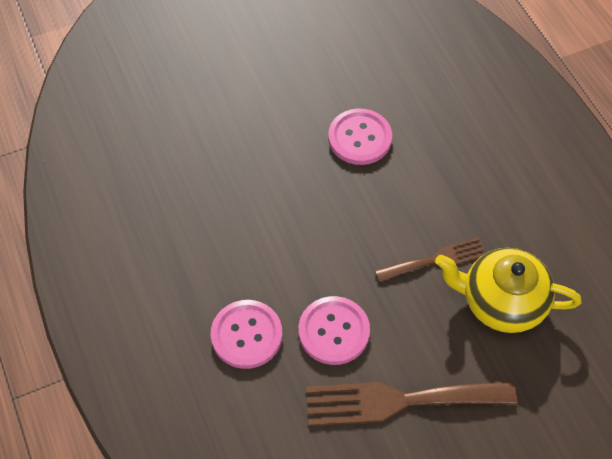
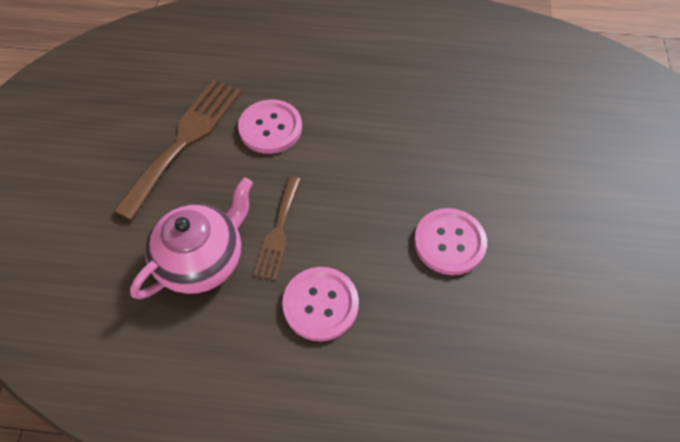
camera: 120 degrees right, 0 degrees up
(246, 335) = (308, 77): pink button -> pink button (320, 304)
(501, 301) = (202, 259): yellow teapot -> pink teapot

